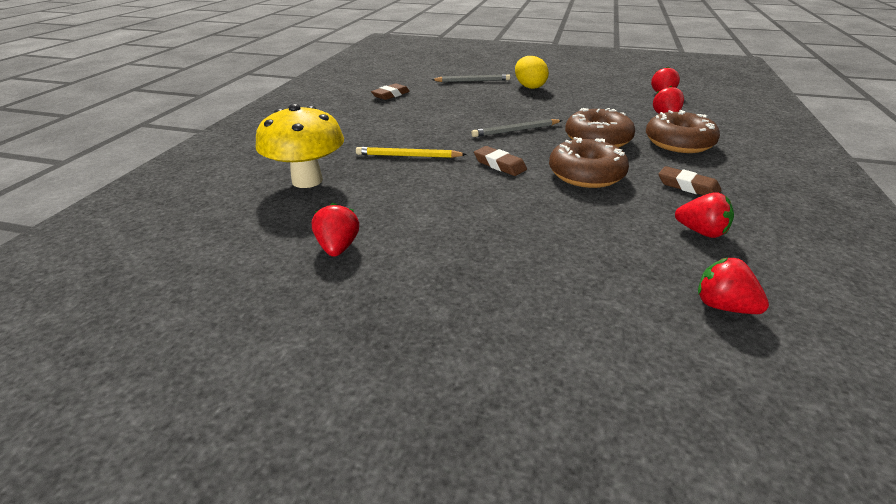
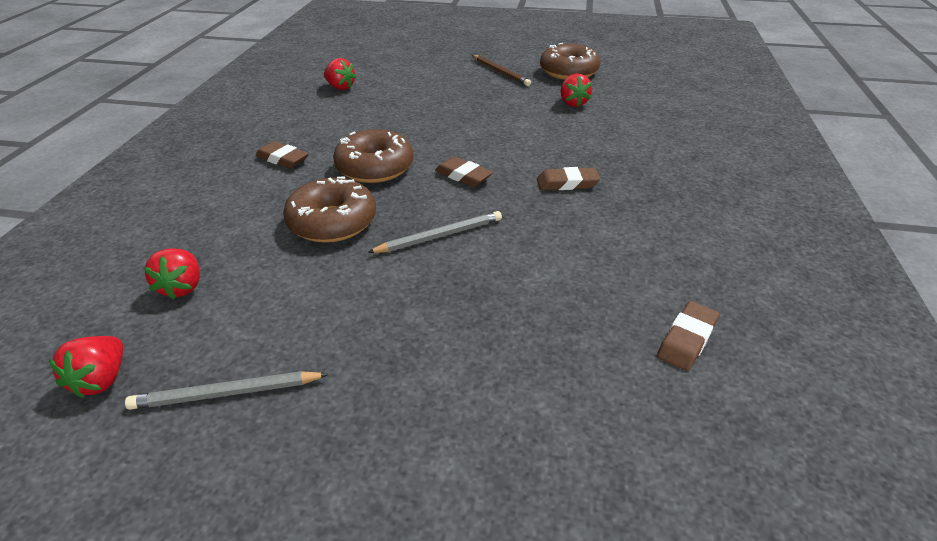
camera: 175 degrees right, 5 degrees up
(307, 181) = (647, 149): yellow mushroom -> none
(408, 156) = (567, 183): yellow pencil -> brown eraser
(424, 339) = (500, 72): none -> brown pencil
(472, 81) = (532, 435): grey pencil -> grey pencil (227, 394)
(529, 87) = (390, 405): yellow egg -> none
(678, 143) = (228, 221): brown donut -> brown donut (568, 72)
(701, 232) = (312, 122): red strawberry -> none

